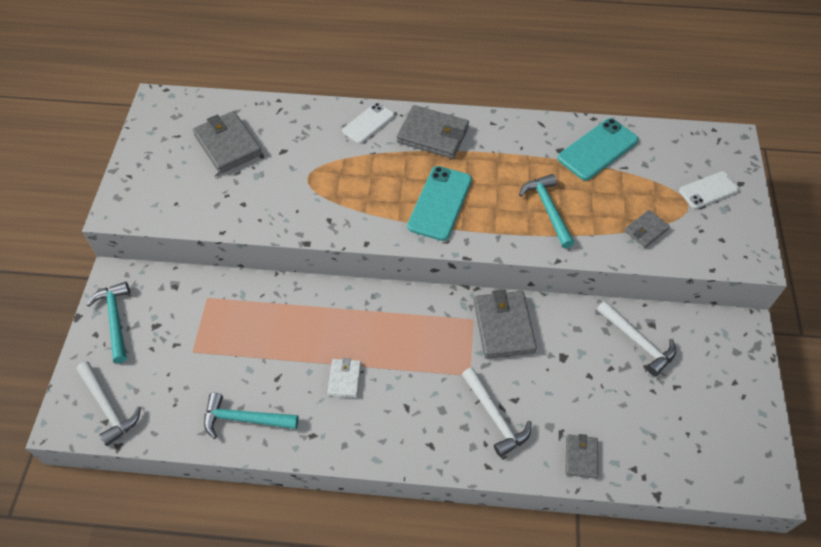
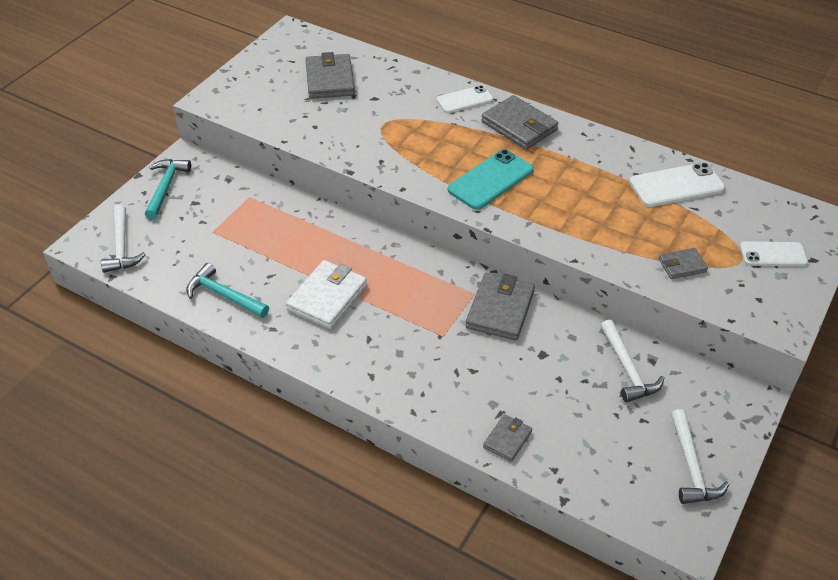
camera: 25 degrees right, 10 degrees down
(344, 379) = (327, 297): white wallet -> white wallet, size x1.81
(495, 416) = (445, 376): white hammer -> white hammer (691, 466)
(548, 210) = (592, 217): turquoise hammer -> none
(597, 149) = (676, 185): turquoise phone -> white phone

